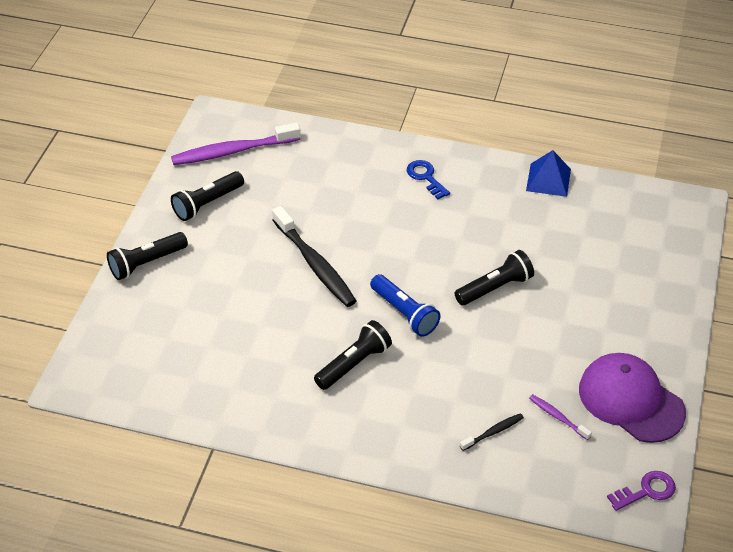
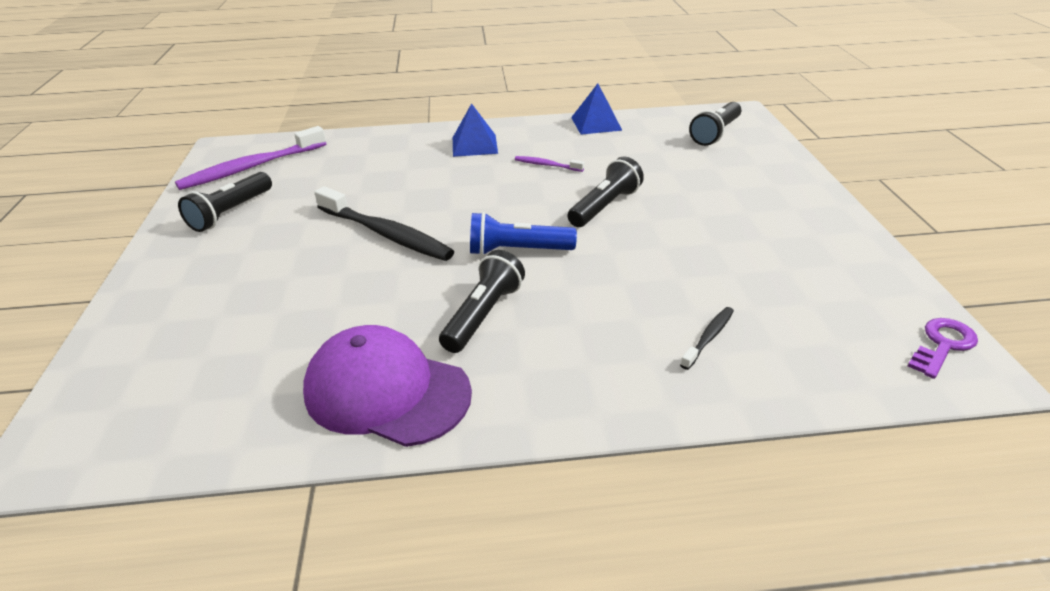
camera: 20 degrees left, 10 degrees down
(147, 263) = (158, 283): black flashlight -> black flashlight (715, 133)
(404, 313) = (518, 251): blue flashlight -> blue flashlight turned 150 degrees clockwise
(425, 177) = (474, 145): blue key -> blue pyramid
(558, 417) = (770, 300): purple toothbrush -> purple toothbrush (547, 165)
(631, 400) = (832, 262): purple cap -> purple cap (386, 391)

